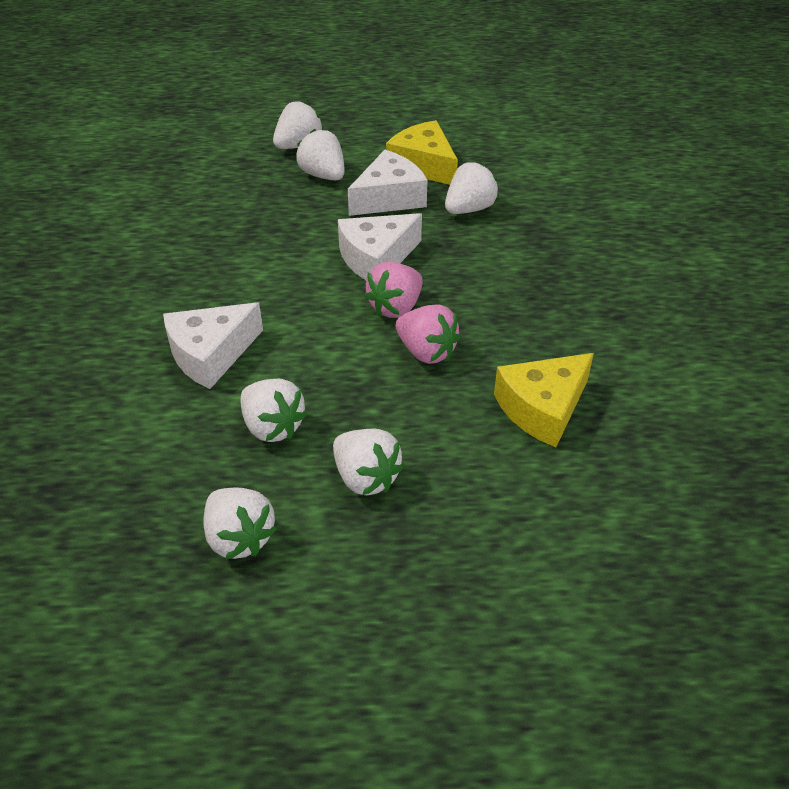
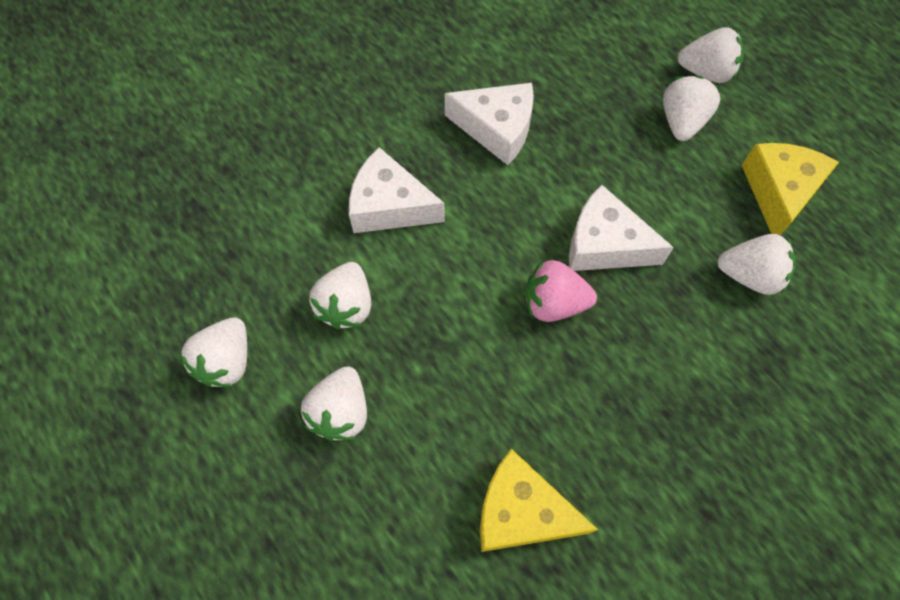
camera: 55 degrees right, 20 degrees up
(389, 198) = (700, 197): white cheese -> white cheese (497, 129)
(426, 351) = (517, 365): pink strawberry -> none

